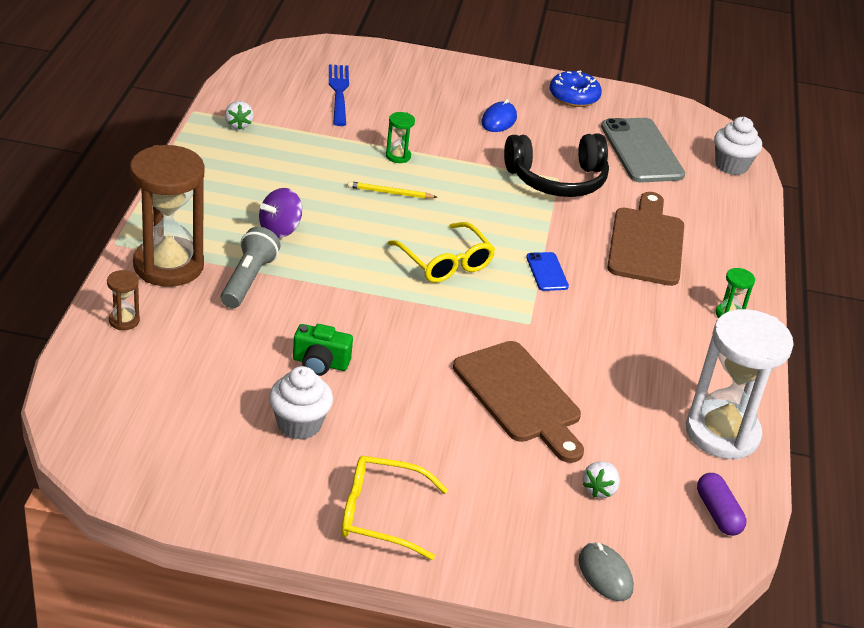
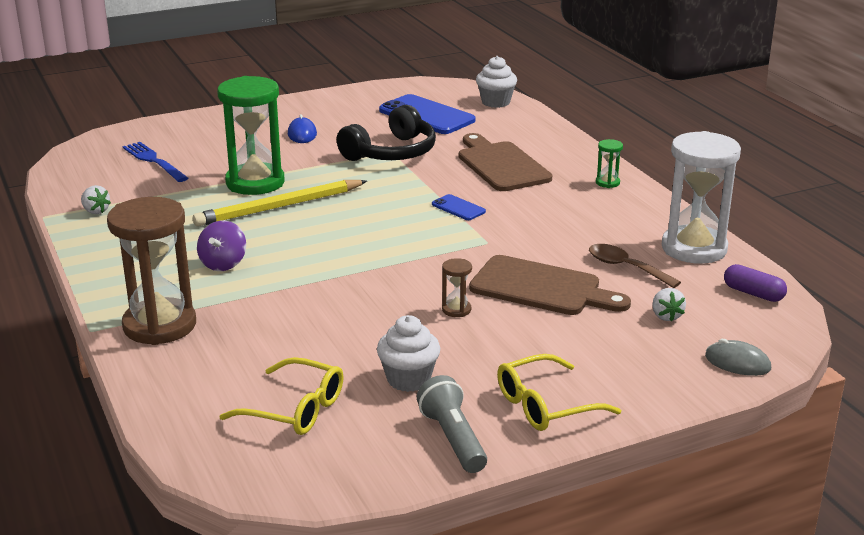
camera: 30 degrees left, 10 degrees down
(124, 320) = (170, 378): brown hourglass -> brown hourglass (456, 310)
(248, 280) = (240, 306): grey flashlight -> grey flashlight (453, 439)
(320, 363) = (371, 333): green camera -> none
(390, 193) = (279, 207): yellow pencil -> yellow pencil, size x2.16
(398, 156) = (255, 183): green hourglass -> green hourglass, size x2.41
(445, 262) = (379, 232): yellow glasses -> yellow glasses (294, 409)
(574, 96) = (337, 102): blue donut -> none
(627, 418) = (626, 267): none -> brown spoon
(642, 151) = (426, 115): grey phone -> blue phone

